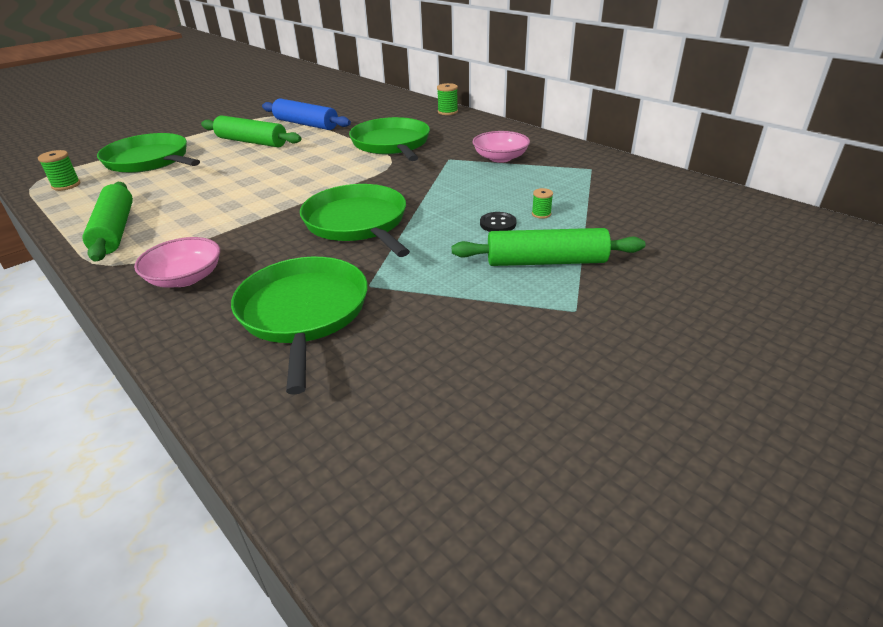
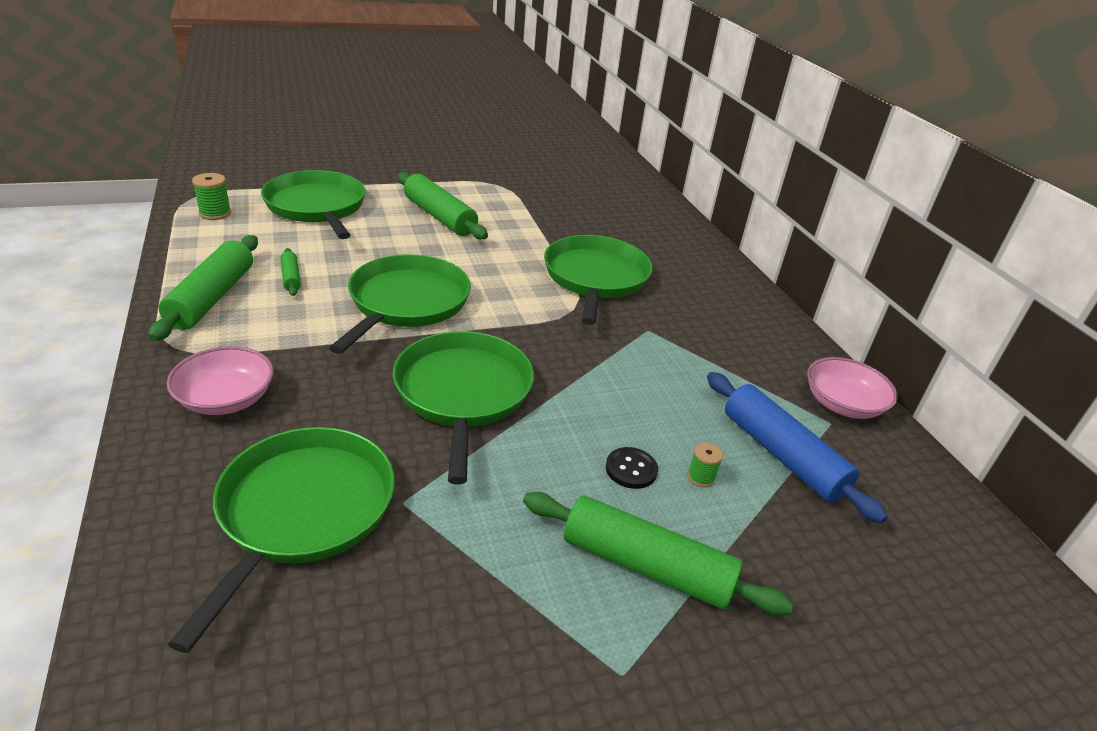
camera: 20 degrees right, 0 degrees up
(169, 202) = (291, 278): none -> green rolling pin
(272, 191) = (406, 303): none -> green pan
(306, 124) = (518, 209): blue rolling pin -> blue rolling pin (782, 455)
(447, 112) = (704, 248): green spool -> none
(500, 158) = (717, 354): pink bowl -> pink bowl (842, 404)

